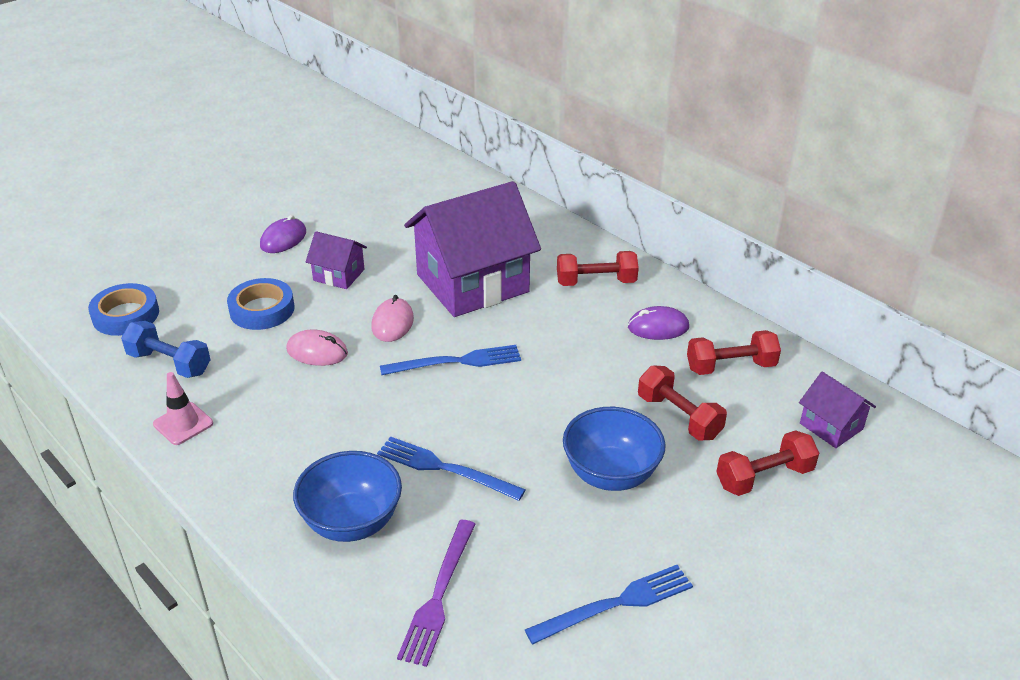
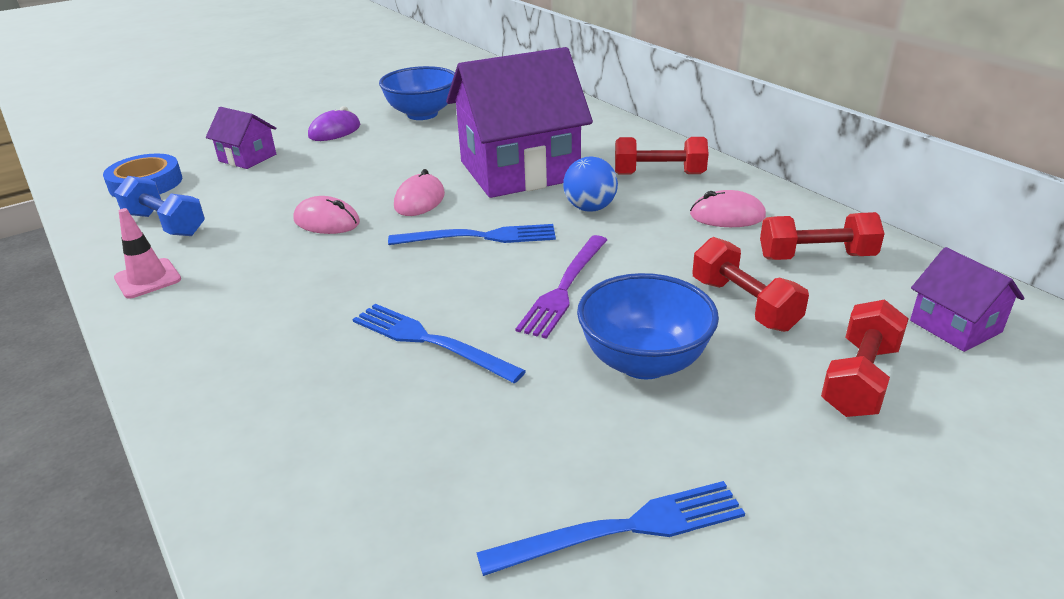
camera: 10 degrees right, 5 degrees down
(262, 309) = (285, 184): blue tape -> none
(339, 275) = (378, 159): purple house -> purple house (247, 158)
(352, 522) = (291, 393): blue bowl -> blue bowl (422, 114)
(438, 595) = (369, 492): purple fork -> purple fork (564, 288)
(543, 324) = (590, 208): none -> blue ball
(658, 327) = (727, 216): purple mouse -> pink mouse
(764, 477) = (859, 379): red dumbbell -> red dumbbell turned 45 degrees counterclockwise

